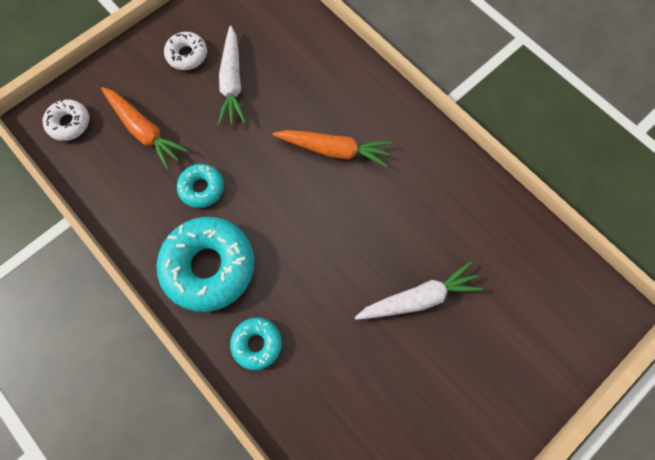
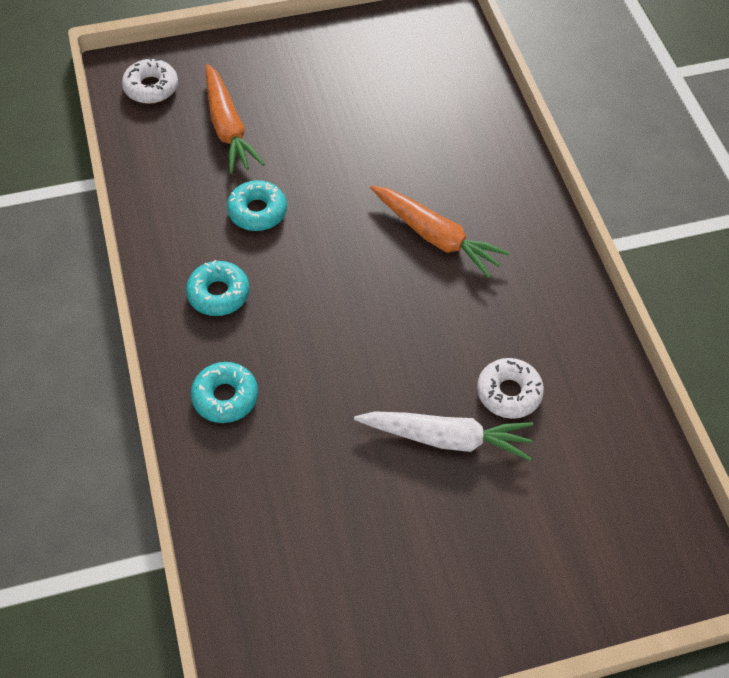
camera: 25 degrees right, 15 degrees down
(187, 55) = (321, 71): white donut -> white donut (509, 393)
(209, 266) = (218, 294): turquoise donut -> turquoise donut, size x0.51
(232, 82) = (356, 118): white carrot -> none

